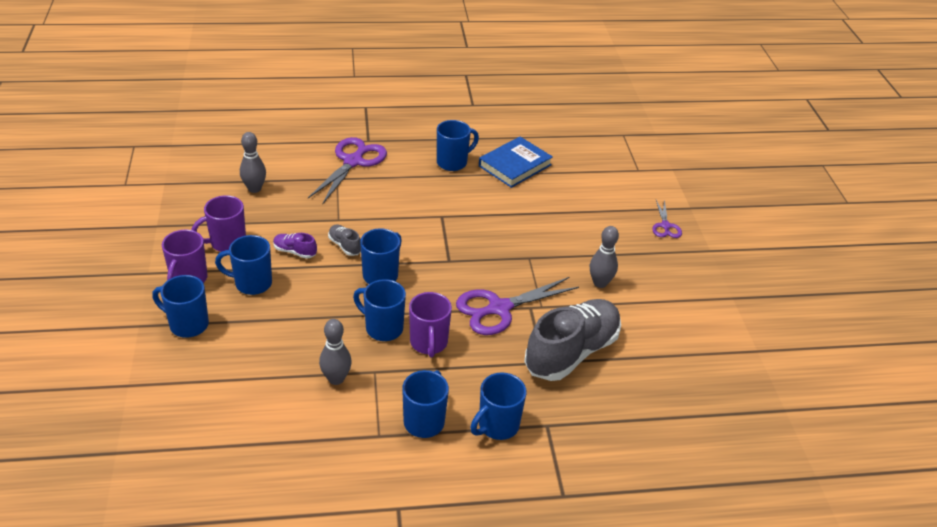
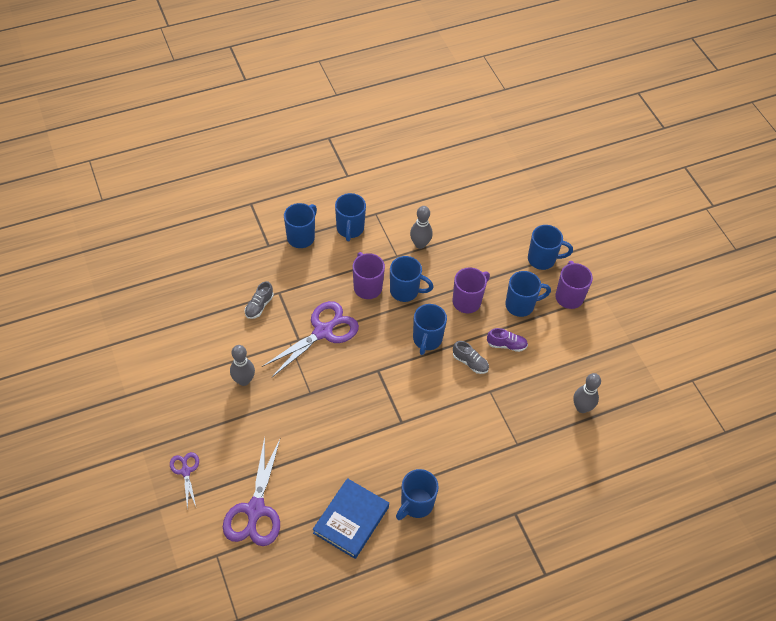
camera: 165 degrees right, 15 degrees up
(227, 243) = (564, 339): purple mug -> purple mug (467, 301)
(353, 161) = (514, 474): purple scissors -> purple scissors (255, 510)
(571, 352) = (259, 306): grey shoe -> grey shoe, size x0.42

